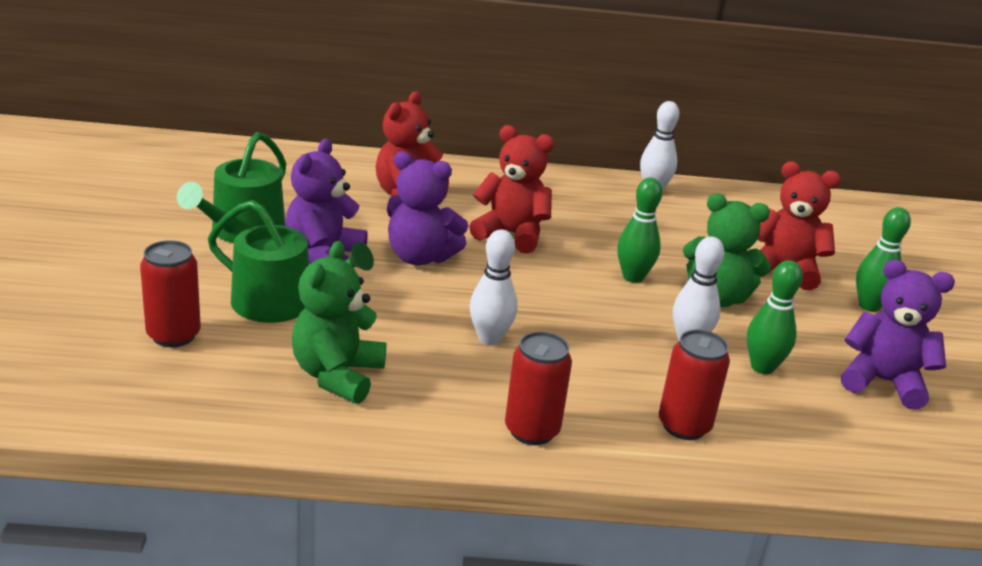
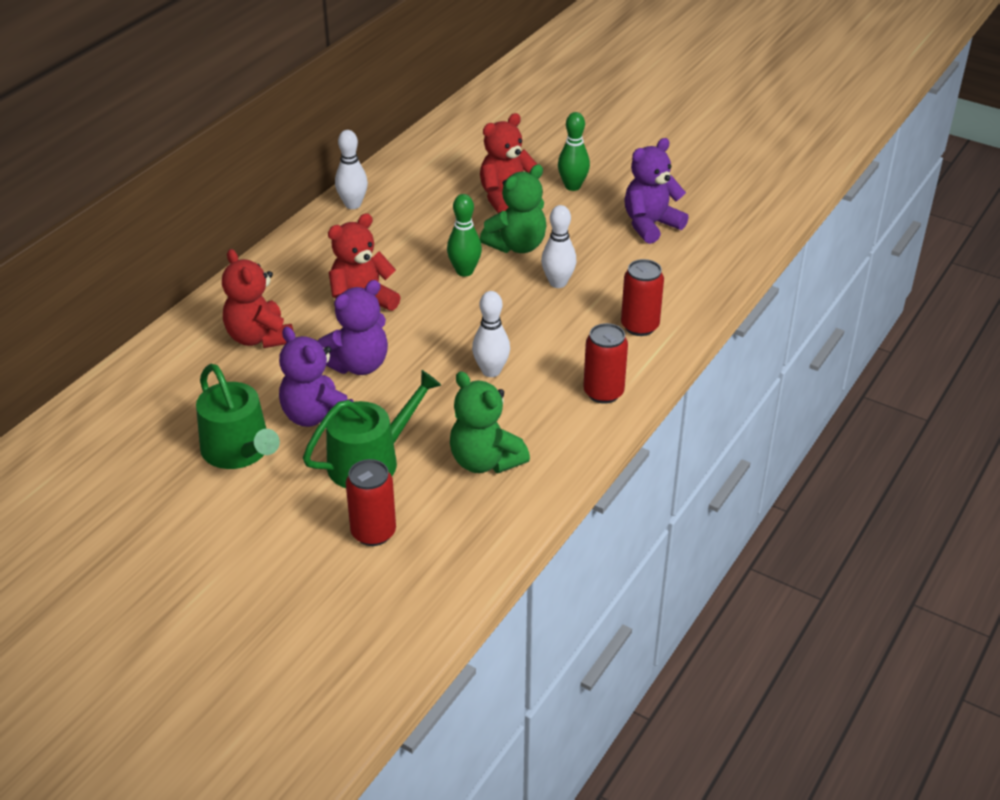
camera: 55 degrees left, 10 degrees up
(762, 367) = (605, 265): green bowling pin -> none

